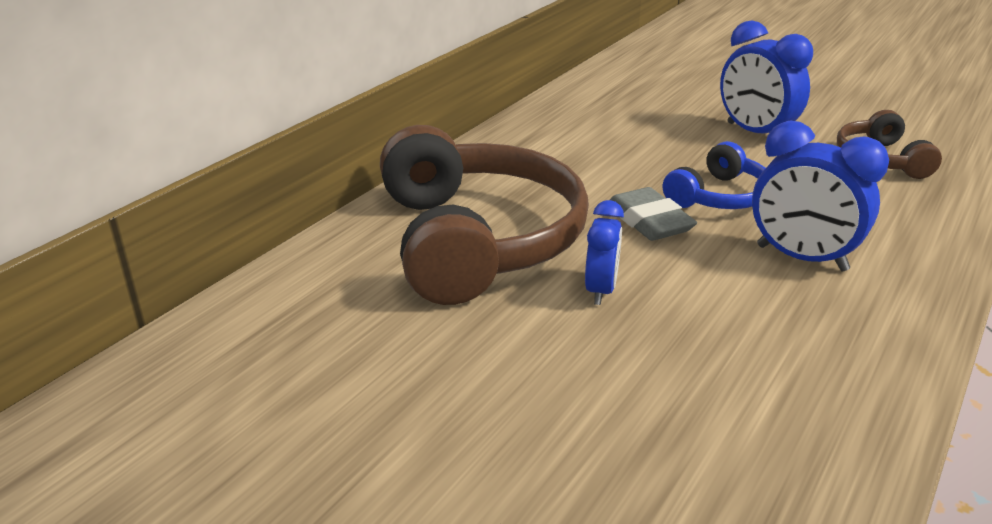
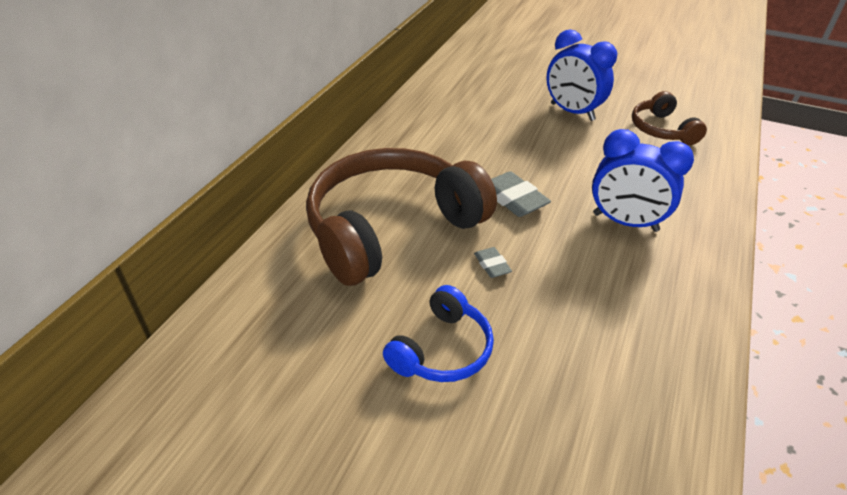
camera: 10 degrees left, 10 degrees up
(476, 240) = (392, 228): brown headphones -> brown headphones turned 105 degrees counterclockwise
(600, 290) = (492, 265): blue clock -> grey eraser
(719, 196) = (558, 172): blue headphones -> blue headphones (442, 349)

